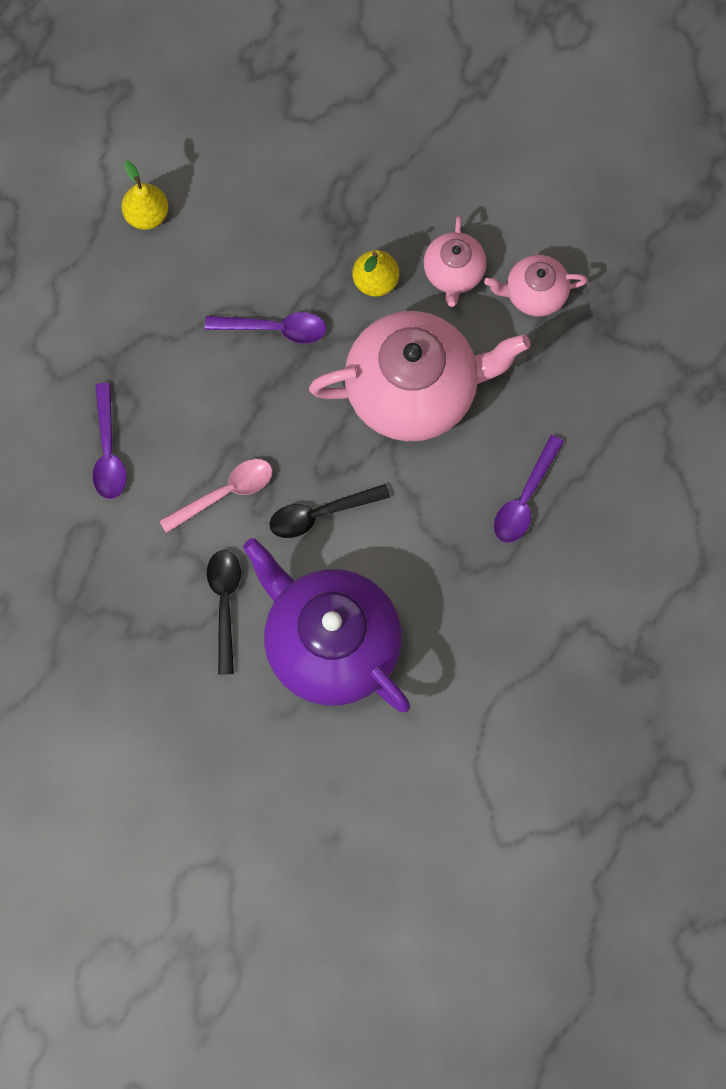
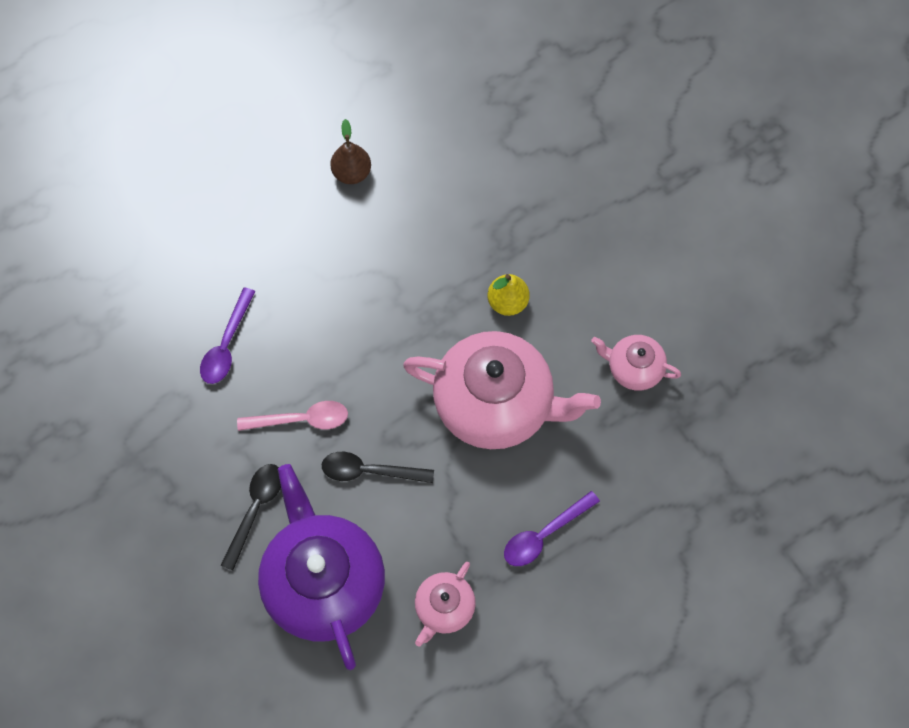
camera: 25 degrees right, 5 degrees down
(146, 215) = (351, 172): yellow pear -> brown pear
(275, 329) = (408, 305): purple spoon -> none
(454, 272) = (575, 322): pink teapot -> pink teapot (444, 608)

